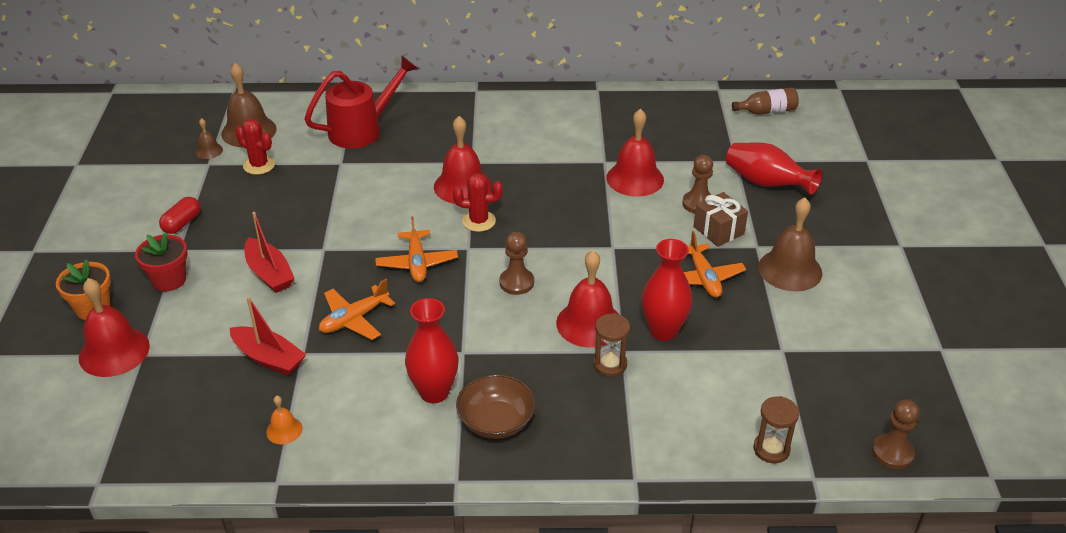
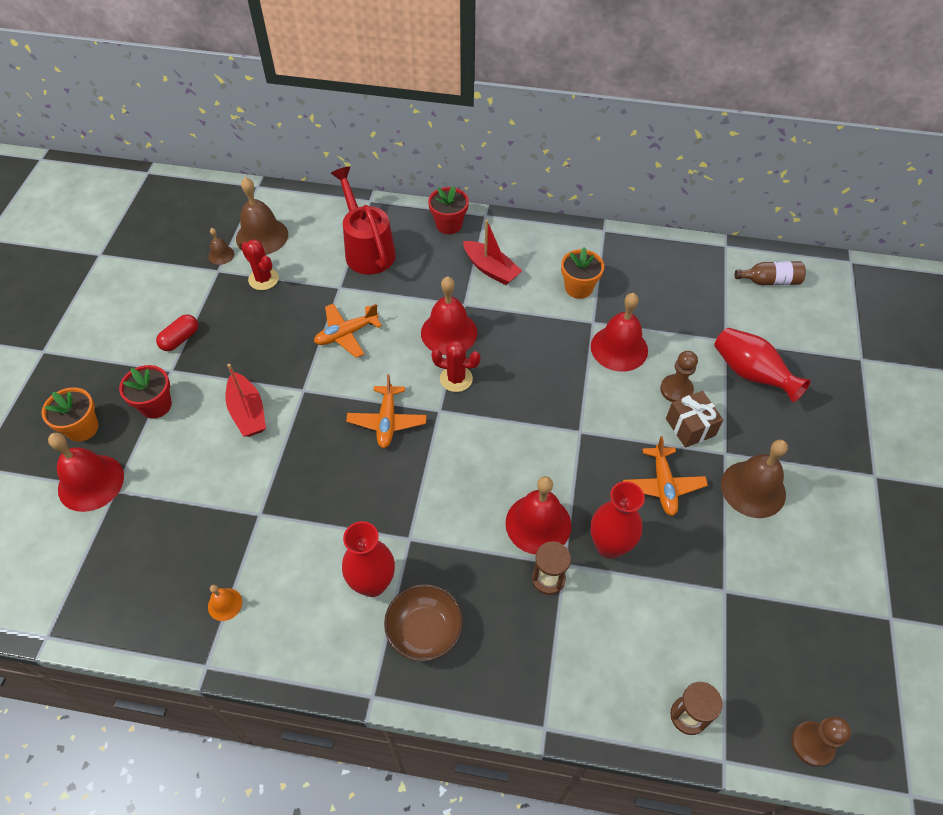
camera: 10 degrees right, 15 degrees up
(269, 358) = (227, 515): red boat -> red boat (491, 269)
(354, 319) = (315, 480): orange plane -> orange plane (346, 334)
(362, 130) = (367, 249): red watering can -> red watering can turned 90 degrees counterclockwise
(441, 101) = (449, 225): none -> red flower pot
(516, 282) = (477, 461): brown pawn -> none
(583, 137) = (578, 288): none -> orange flower pot

